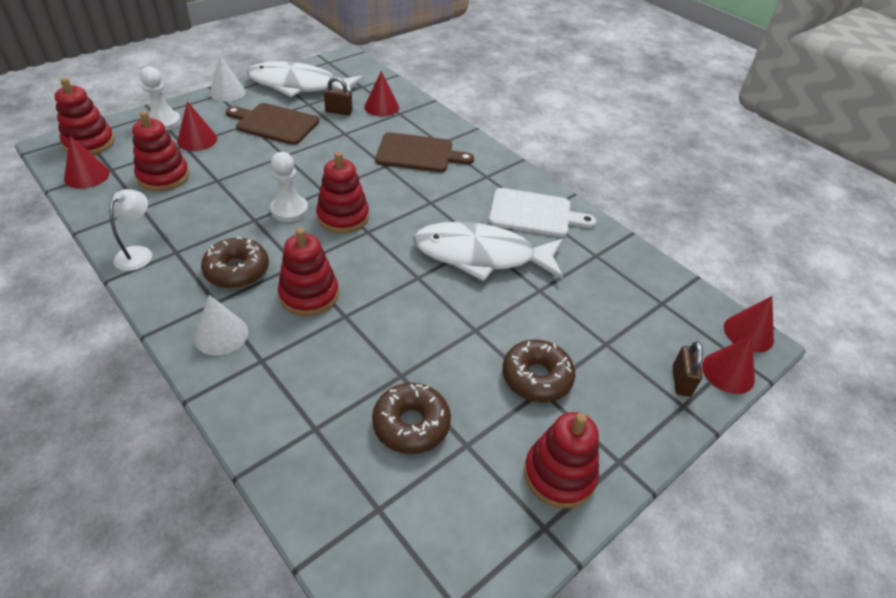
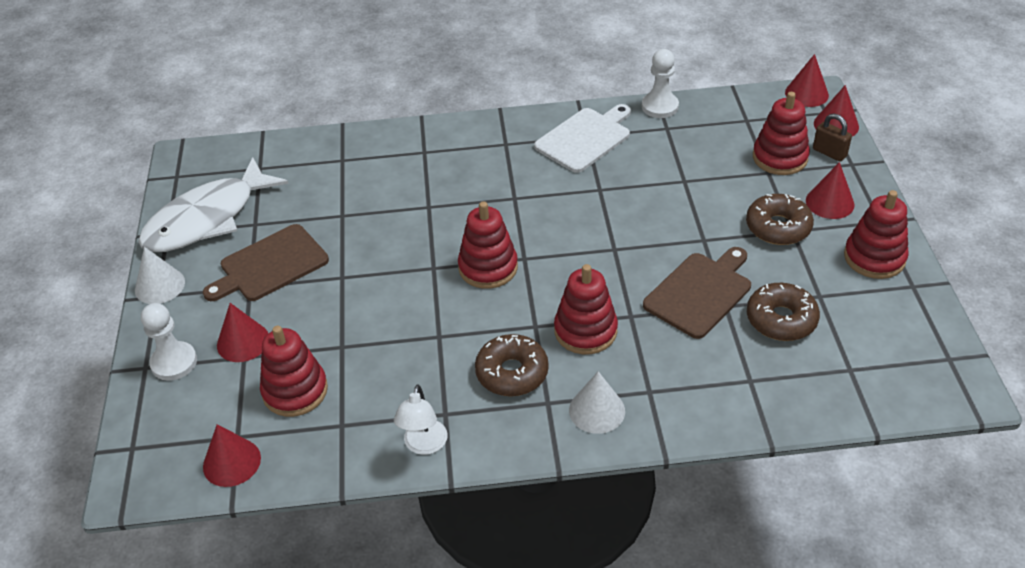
camera: 50 degrees left, 0 degrees up
(89, 143) = (157, 445): red stacking toy -> red stacking toy (780, 158)
(138, 253) = (424, 445): white lamp -> white lamp turned 135 degrees counterclockwise
(289, 210) = (444, 303): white pawn -> white pawn (660, 106)
(339, 111) = (294, 205): brown padlock -> none
(381, 107) = (317, 168): red cone -> red cone (830, 202)
(418, 153) = (428, 175): brown cutting board -> brown cutting board (700, 293)
(482, 256) = (616, 196): white fish -> none

